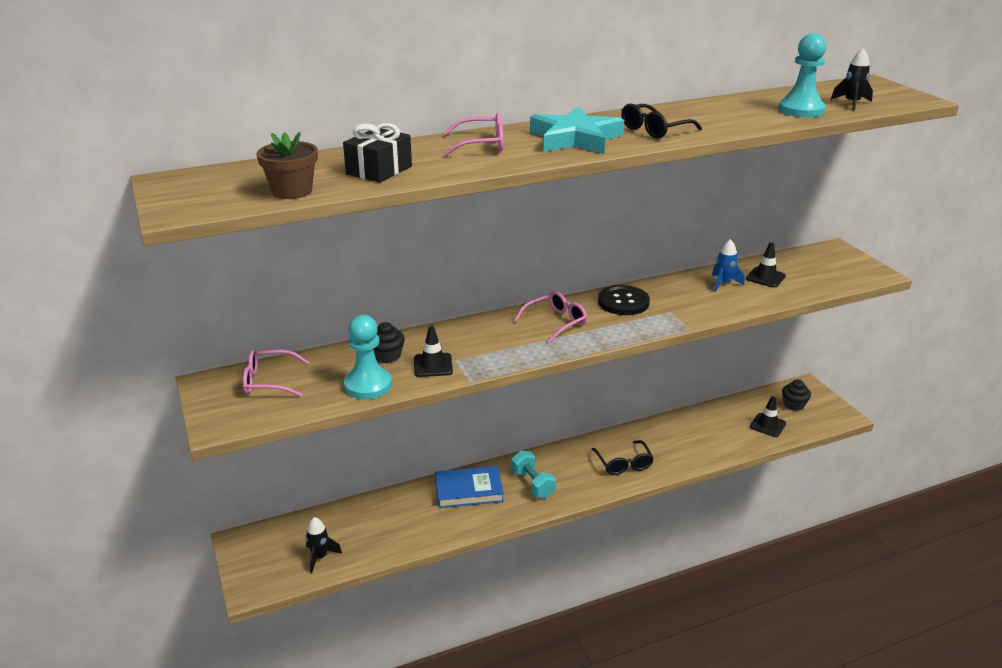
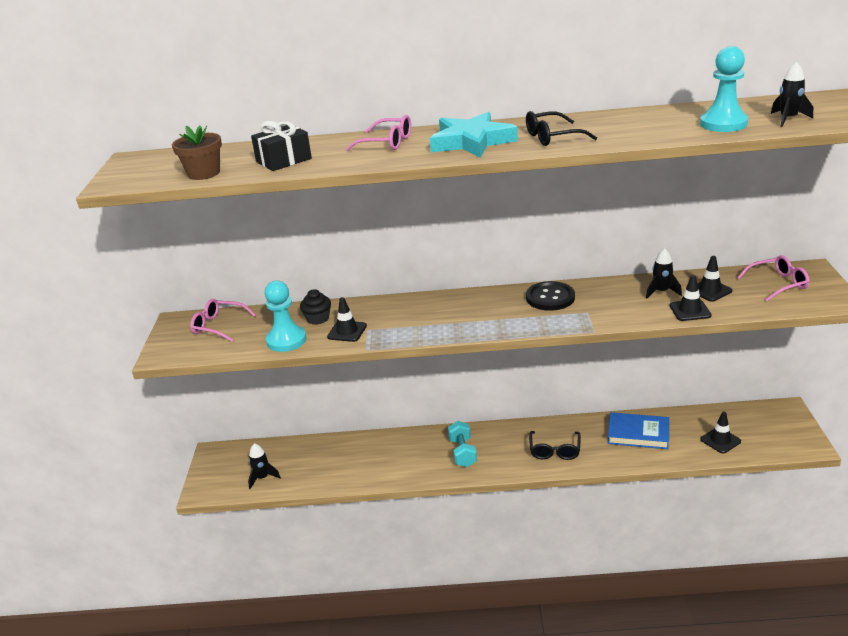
camera: 25 degrees right, 0 degrees up
(469, 490) = (406, 448): blue book -> blue book (638, 434)
(556, 322) = (475, 308): pink glasses -> pink glasses (778, 284)
(723, 284) = (661, 292): blue rocket -> black rocket
(762, 298) = (690, 310): none -> black traffic cone
(793, 405) = (761, 425): black cupcake -> none

